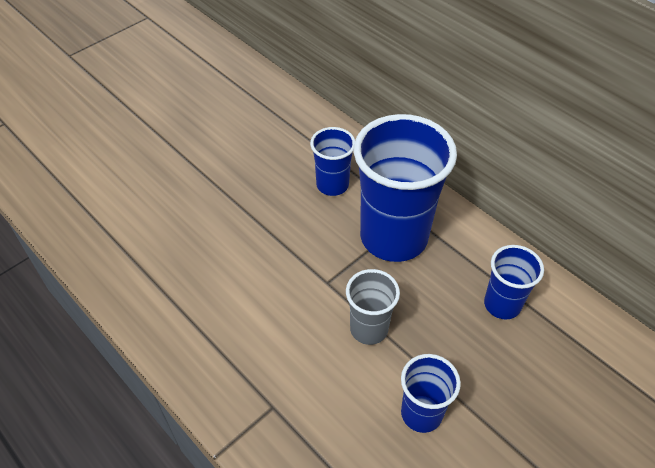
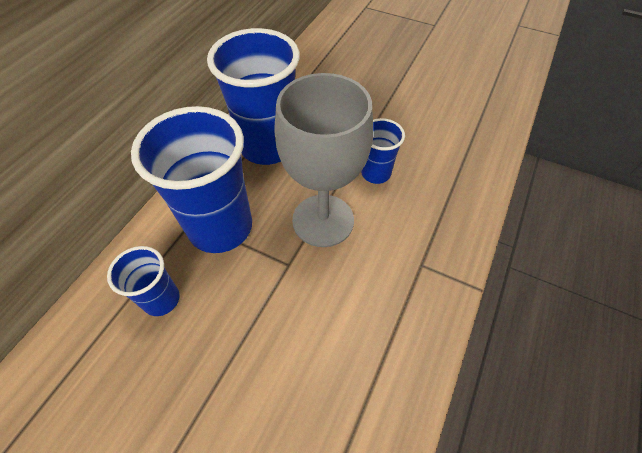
camera: 110 degrees left, 5 degrees up
(369, 329) = (323, 220): grey cup -> grey goblet
(502, 304) = (268, 146): blue cup -> blue cup, size x1.96

